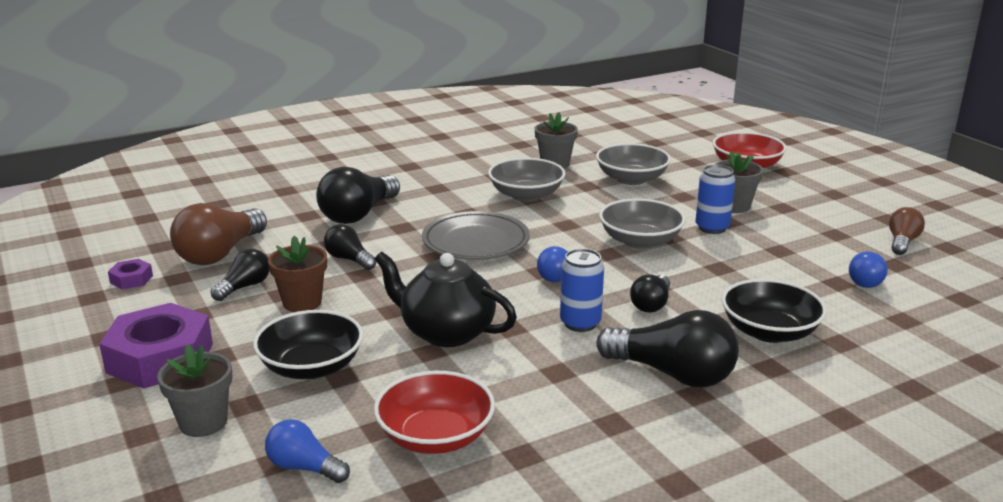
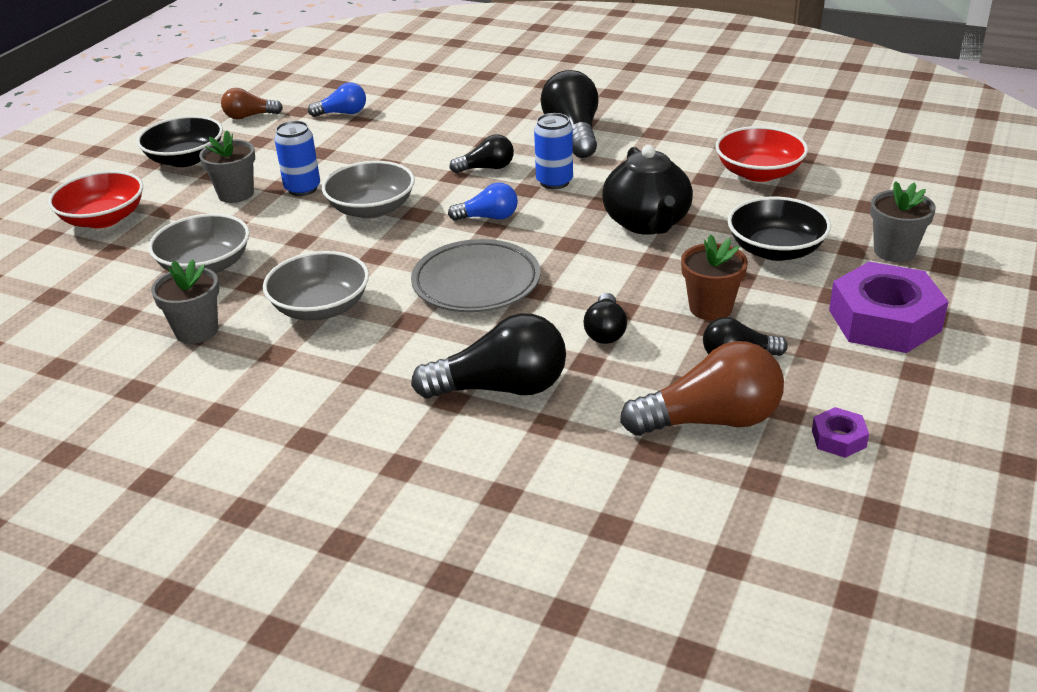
camera: 125 degrees left, 10 degrees up
(304, 467) = (856, 195): blue light bulb -> none
(769, 332) = (471, 123): black bowl -> black bowl (186, 159)

